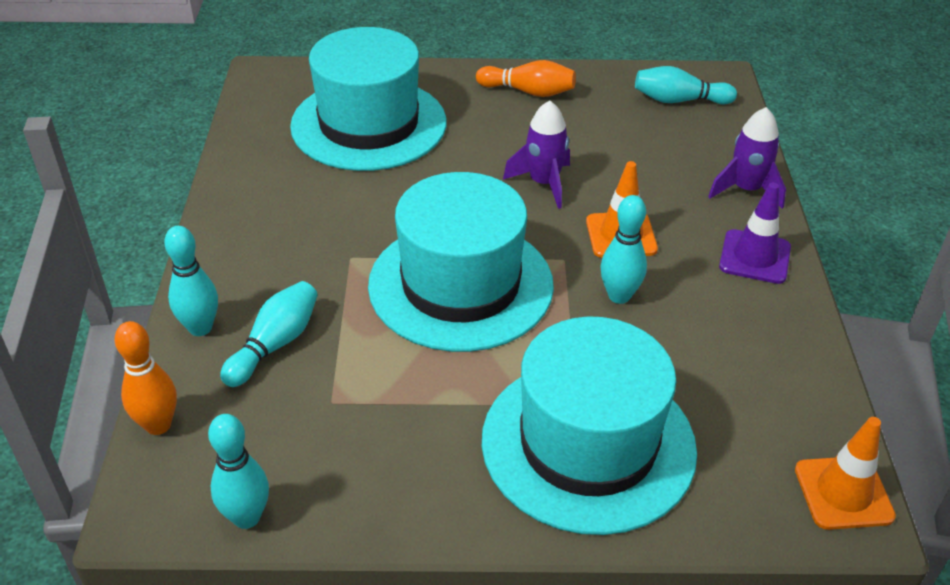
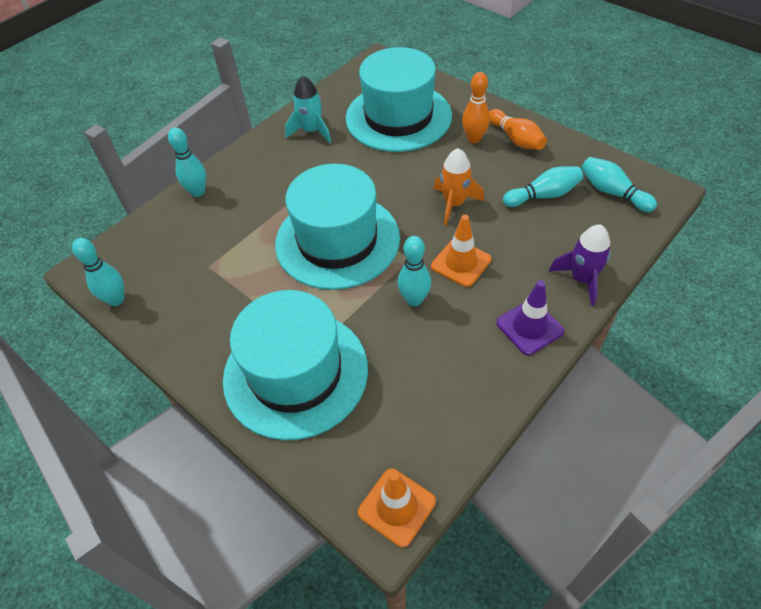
camera: 45 degrees right, 10 degrees up
(158, 425) = (132, 231): orange bowling pin -> orange bowling pin (474, 139)
(275, 186) = (312, 131): none -> turquoise rocket
(275, 344) = (218, 220): turquoise bowling pin -> turquoise bowling pin (543, 195)
(543, 183) = (454, 204): purple rocket -> orange rocket

